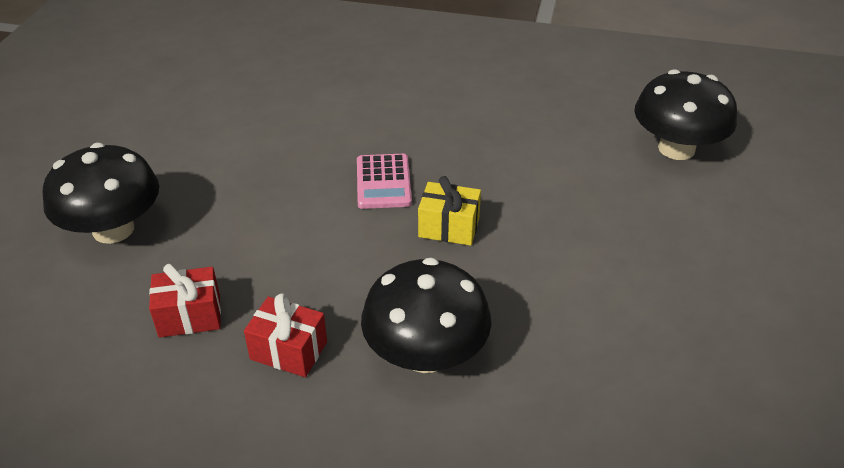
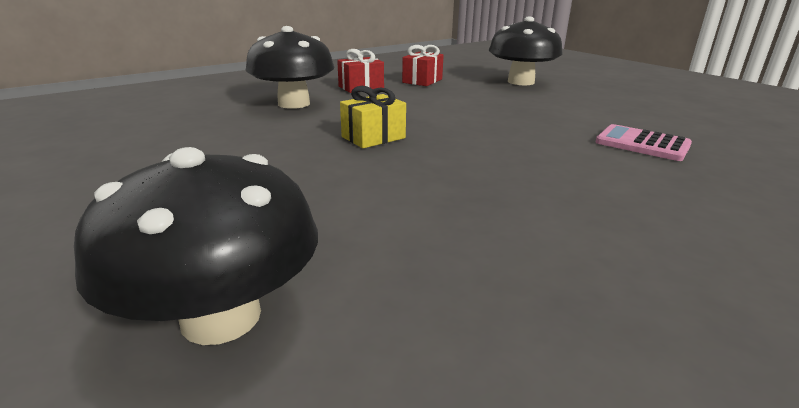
camera: 130 degrees right, 15 degrees down
(383, 182) = (466, 137): pink calculator -> pink calculator (642, 144)

